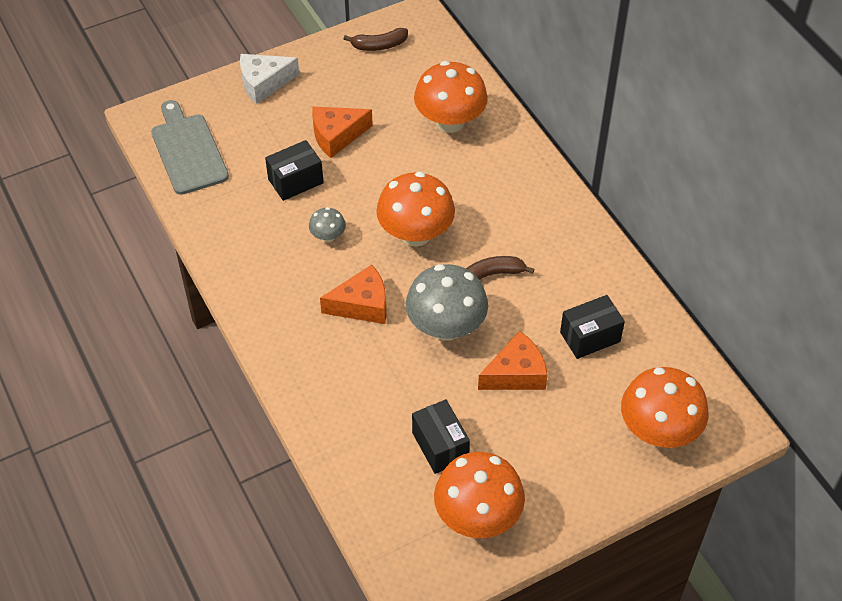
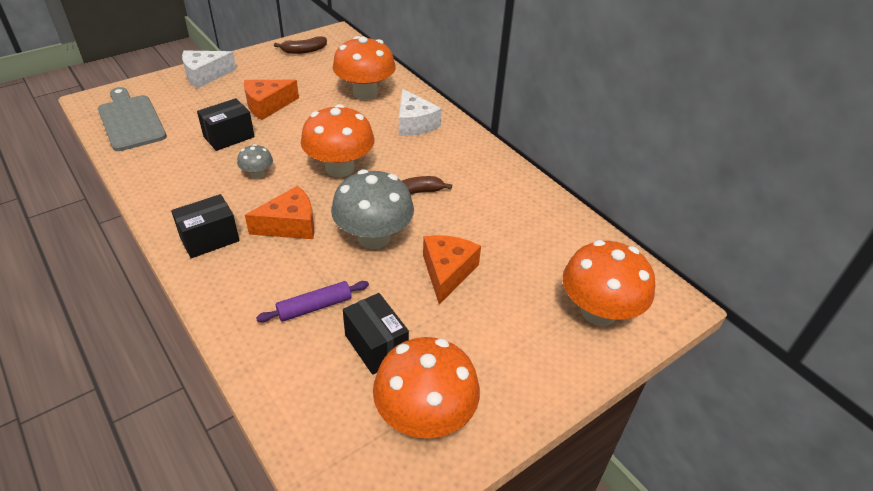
camera: 10 degrees left, 10 degrees down
(385, 401) = (315, 307): none -> purple rolling pin
(503, 174) = (414, 124): none -> white cheese
(516, 373) = (447, 272): orange cheese -> orange cheese turned 45 degrees counterclockwise
(590, 337) = (513, 236): black box -> black box (209, 239)

